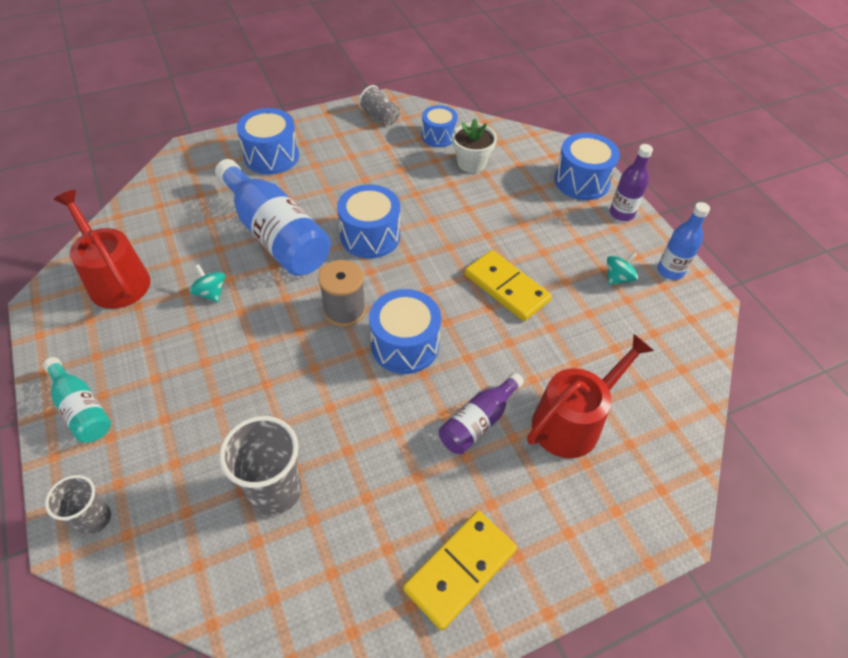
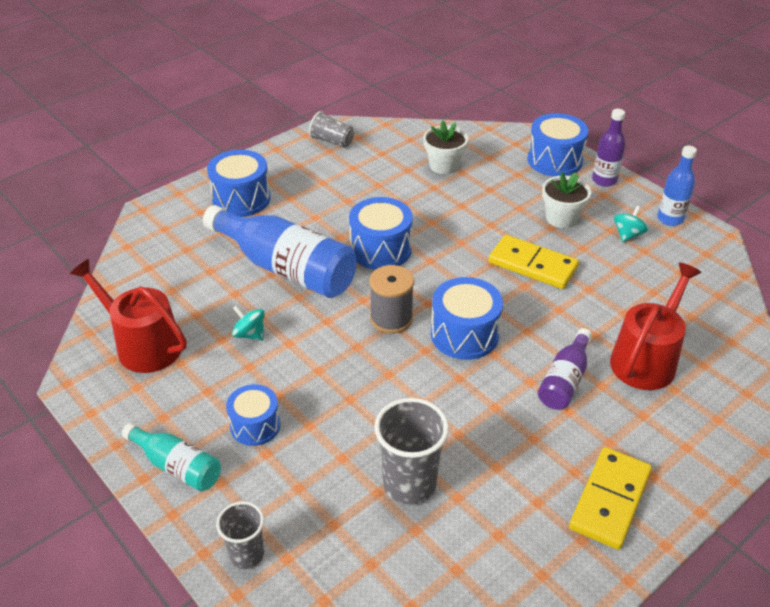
camera: 15 degrees left, 10 degrees down
(438, 136) = (399, 147): blue drum -> blue drum (255, 425)
(559, 244) = (561, 218): none -> white flower pot

